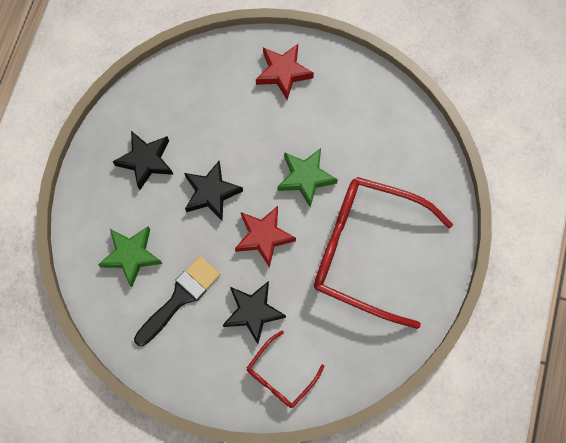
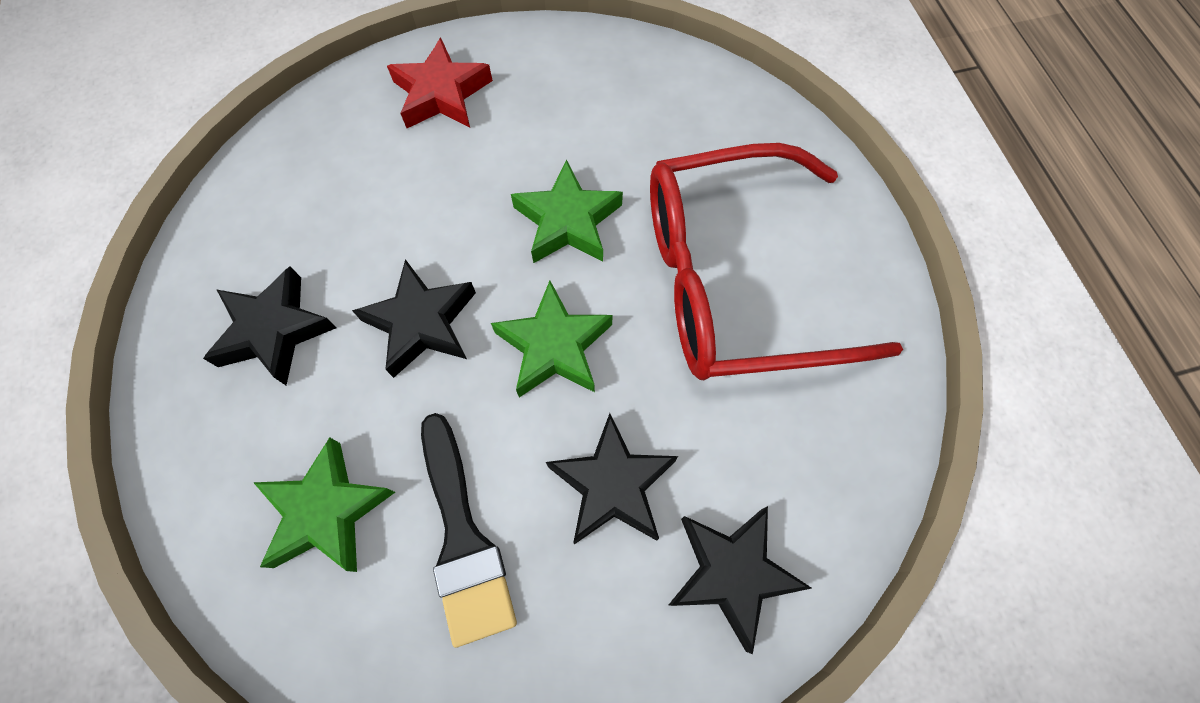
camera: 30 degrees left, 5 degrees down
(180, 298) = (463, 537): black brush -> black brush turned 150 degrees clockwise
(264, 237) = (554, 346): red star -> green star
(280, 375) = (731, 573): red glasses -> black star

